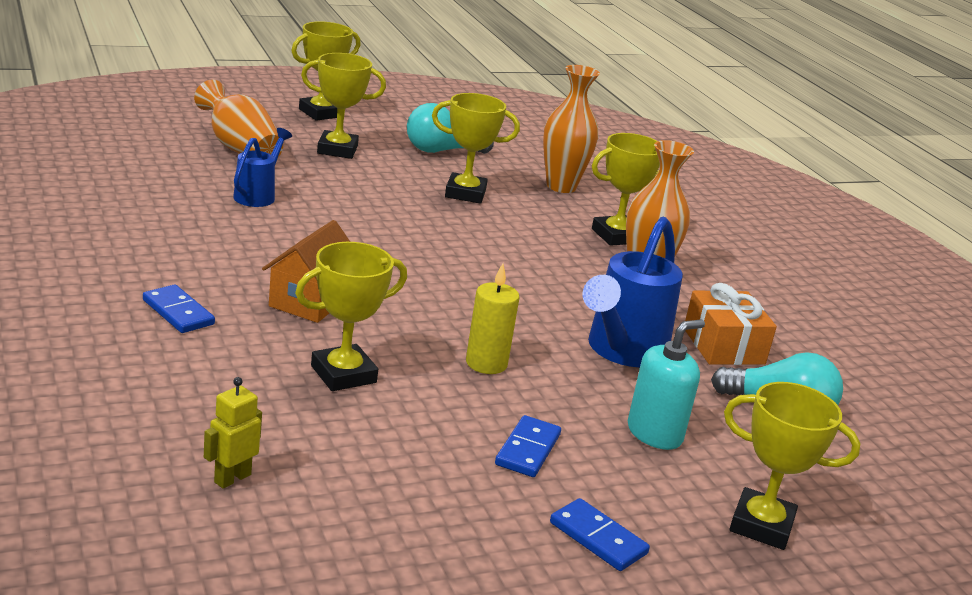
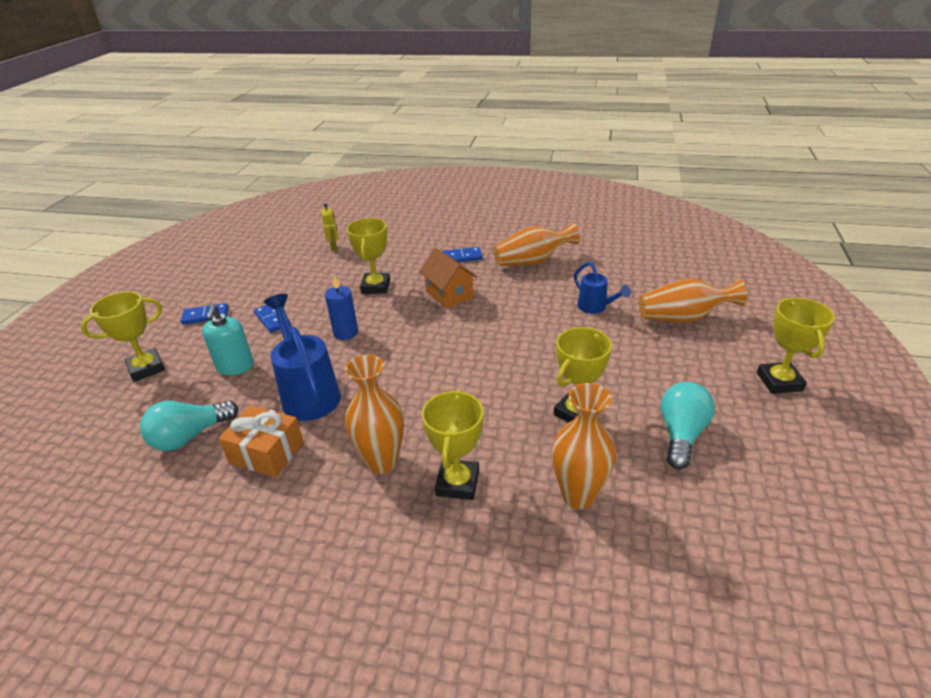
camera: 130 degrees right, 10 degrees up
(153, 248) = (532, 261): none -> orange vase
(337, 150) = (682, 366): yellow trophy -> none
(486, 363) = (345, 333): yellow candle -> blue candle

